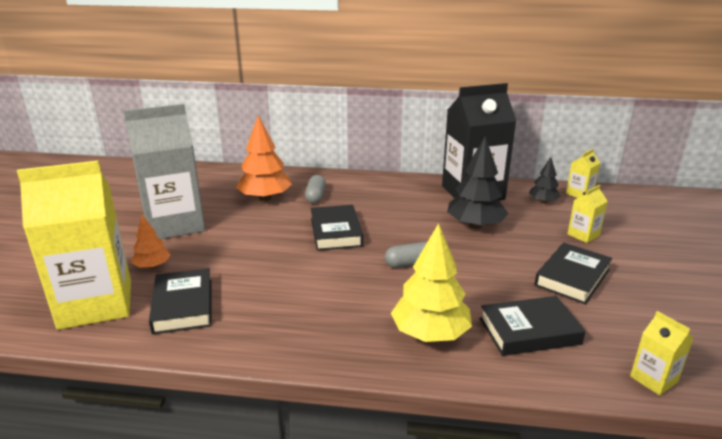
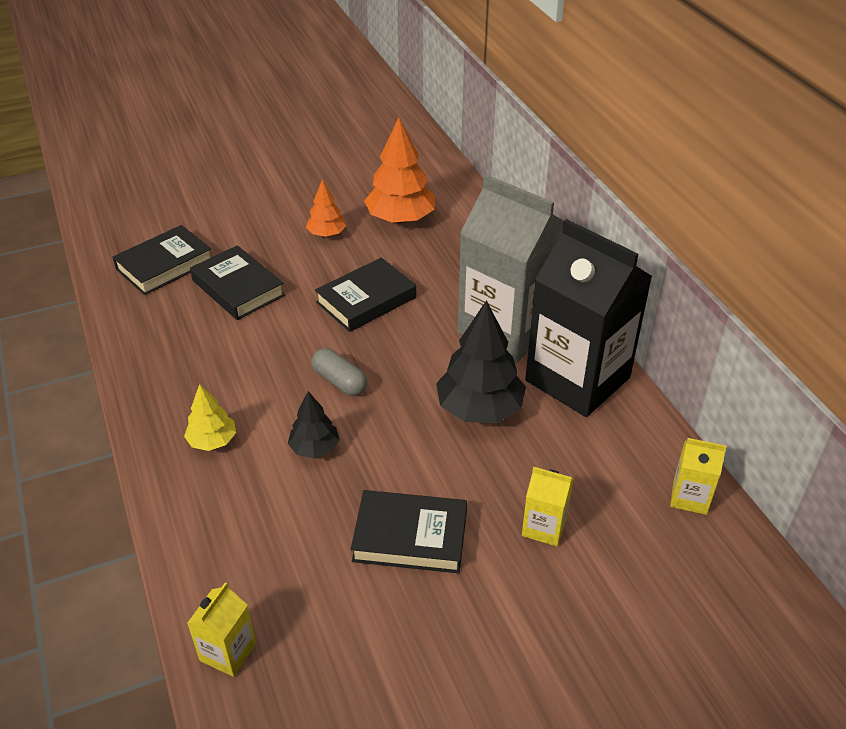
camera: 60 degrees right, 15 degrees up
(96, 304) = (139, 219): yellow carton -> none
(152, 266) = (214, 217): orange tree -> orange tree (327, 234)
(175, 224) = (296, 190): grey carton -> grey carton (506, 329)
(315, 196) = (438, 251): grey capsule -> none
(430, 333) = (212, 441): yellow tree -> yellow tree, size x0.56
(529, 331) = (262, 520): black book -> black book (238, 288)
(543, 201) = (618, 460): black tree -> black tree (314, 448)

